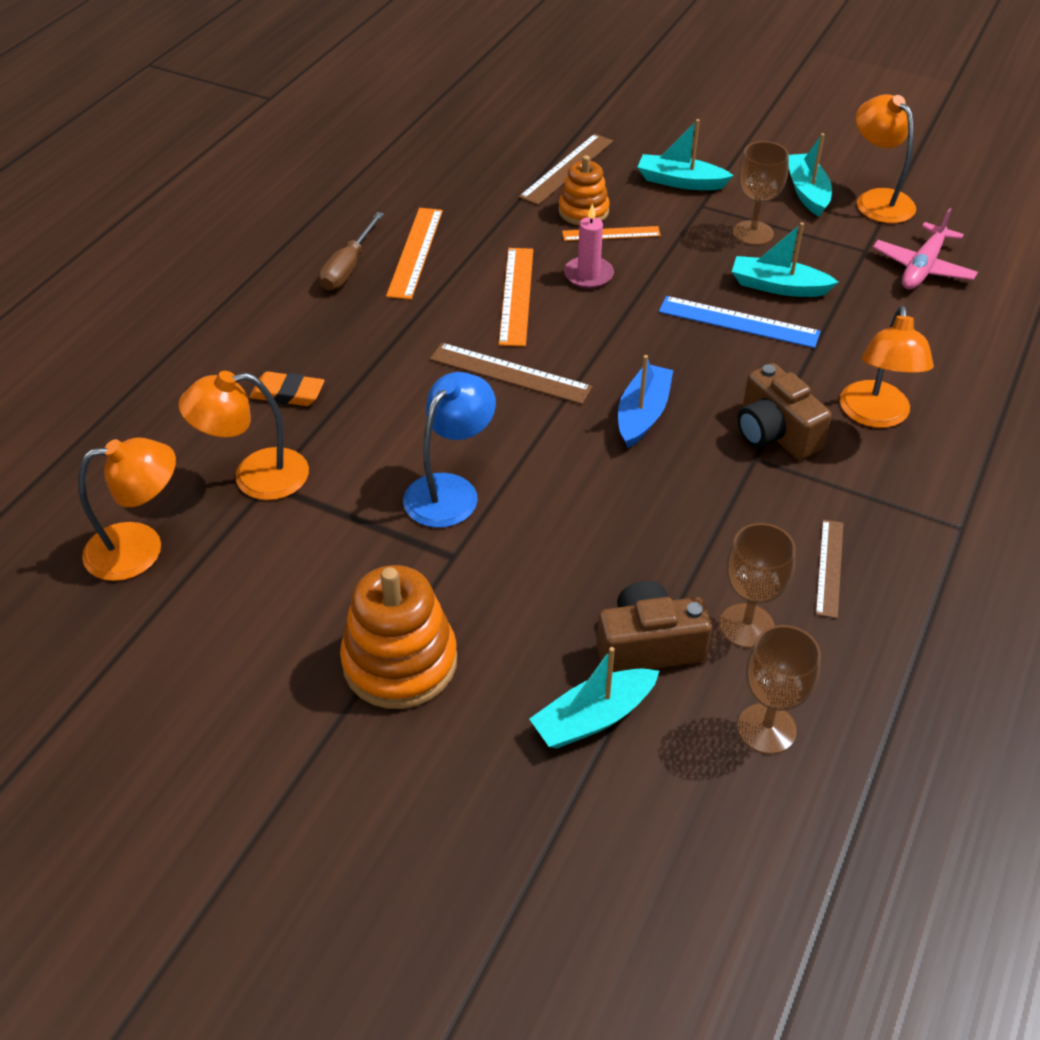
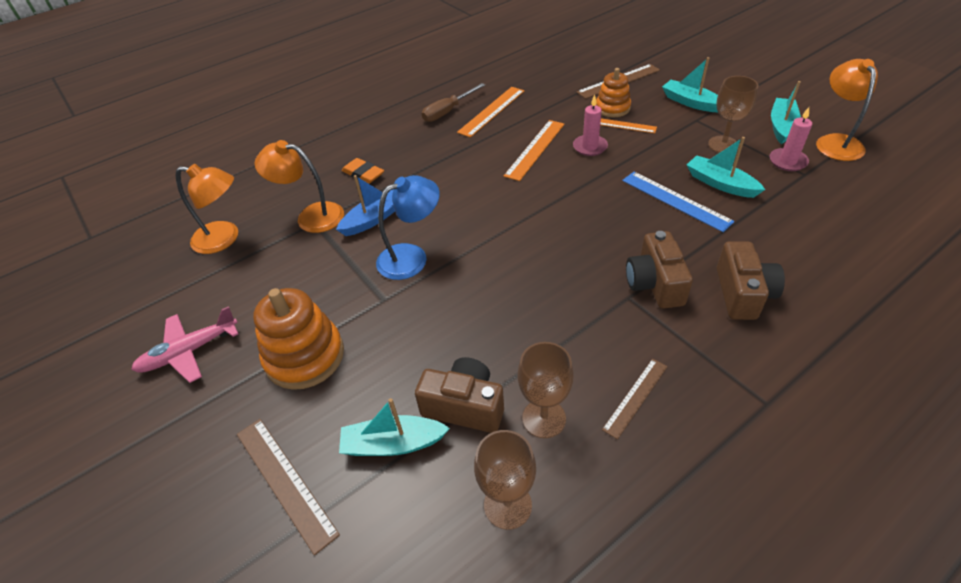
camera: 30 degrees right, 0 degrees up
(510, 373) = (498, 195): brown ruler -> brown ruler (285, 481)
(642, 414) = (567, 244): blue boat -> blue boat (374, 218)
(838, 238) = (787, 161): none -> pink candle
(875, 416) = (742, 294): orange lamp -> brown camera
(922, 267) = (846, 196): pink plane -> pink plane (189, 351)

